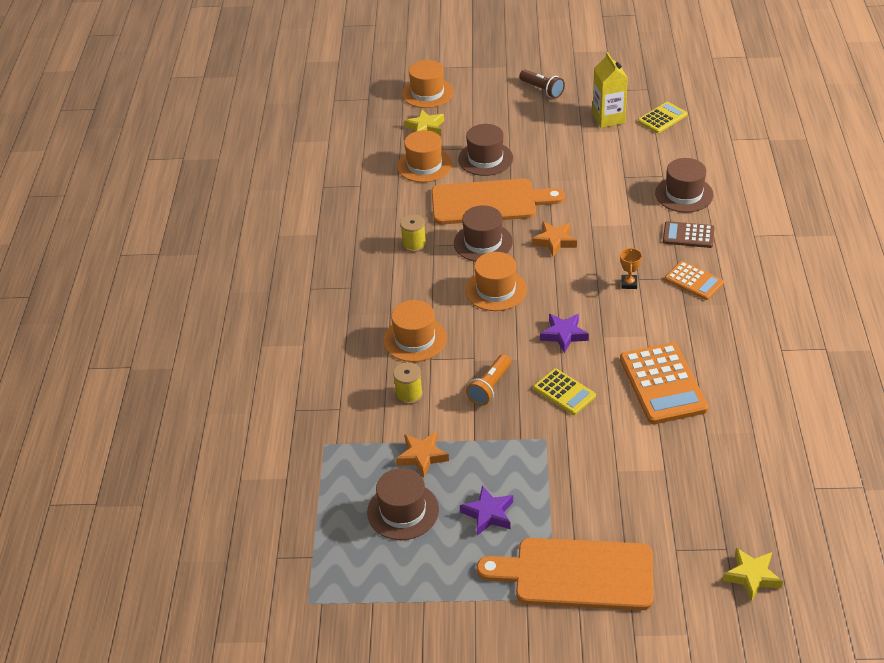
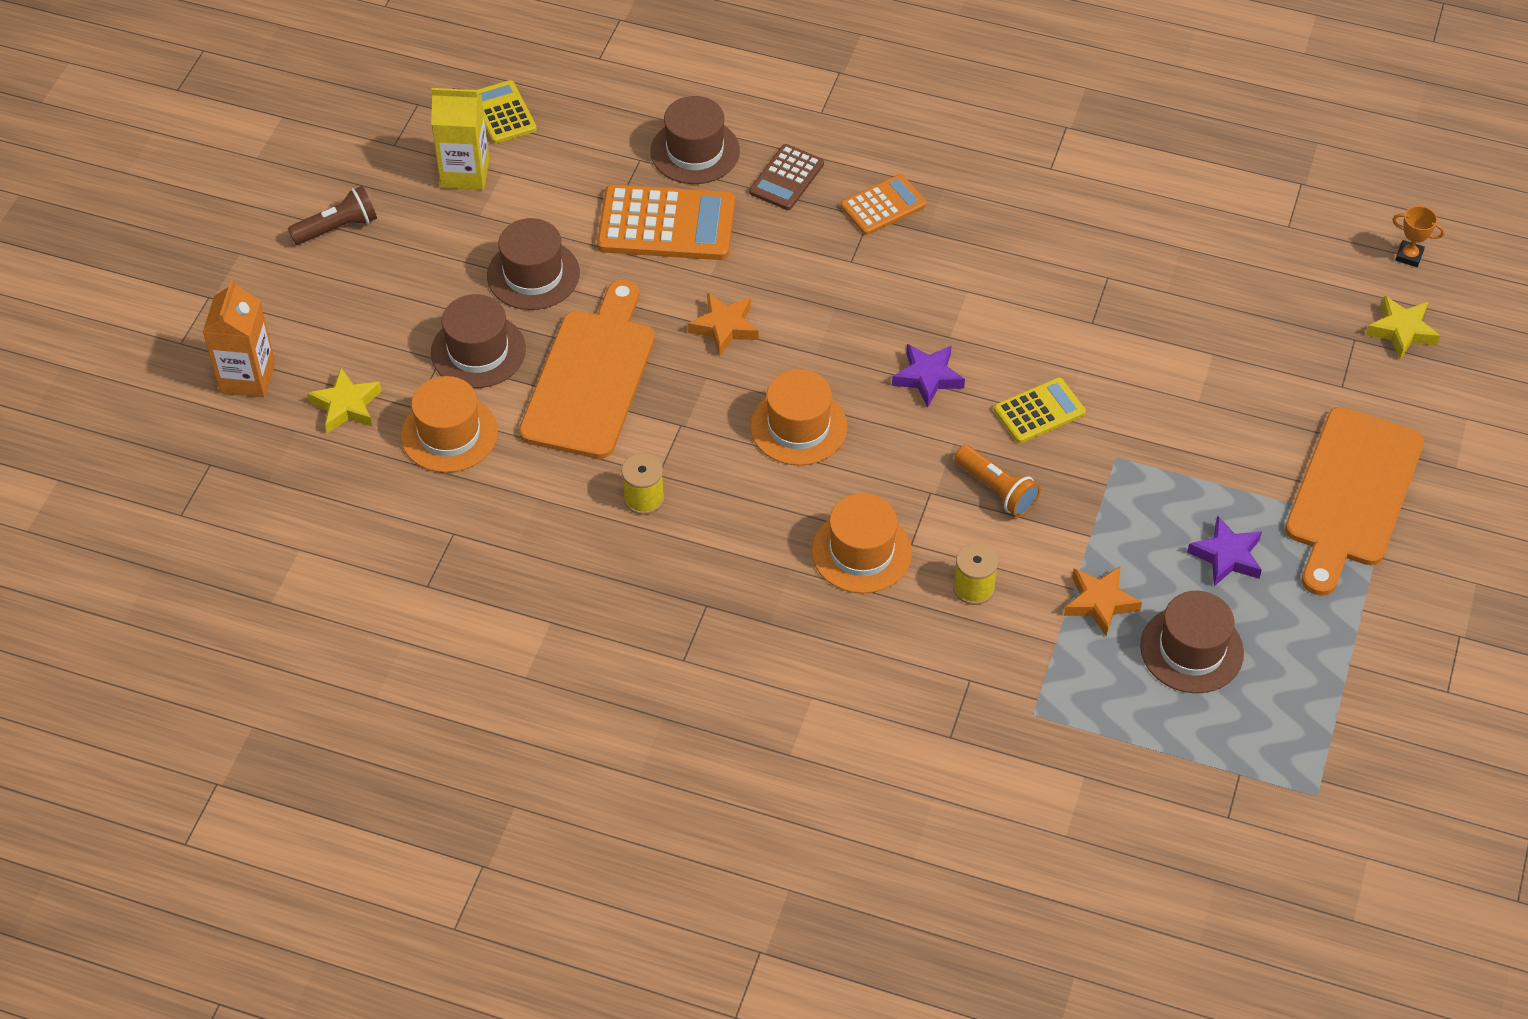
camera: 75 degrees left, 10 degrees up
(427, 93) = (247, 377): orange hat -> orange carton
(483, 242) = (683, 412): brown hat -> brown hat (533, 274)
(629, 283) = (856, 274): orange trophy -> orange trophy (1409, 256)
(662, 384) = (1065, 305): orange calculator -> orange calculator (666, 224)

